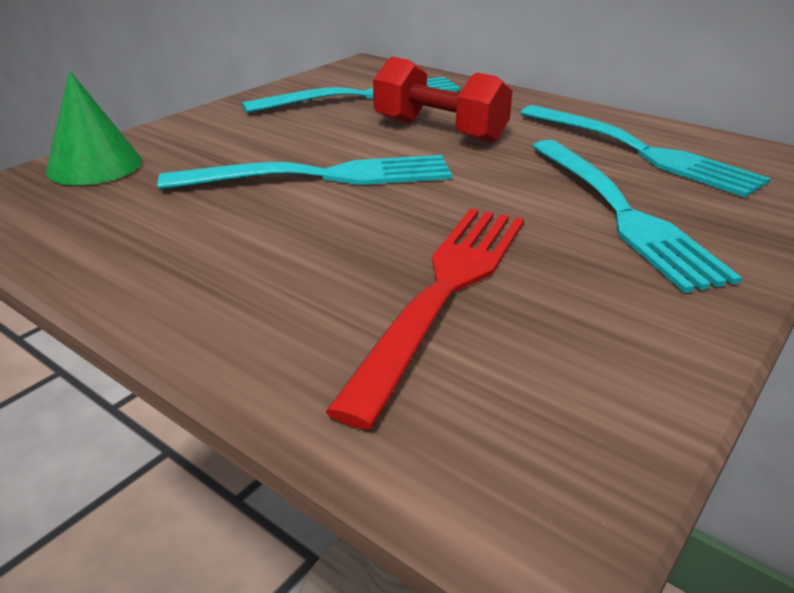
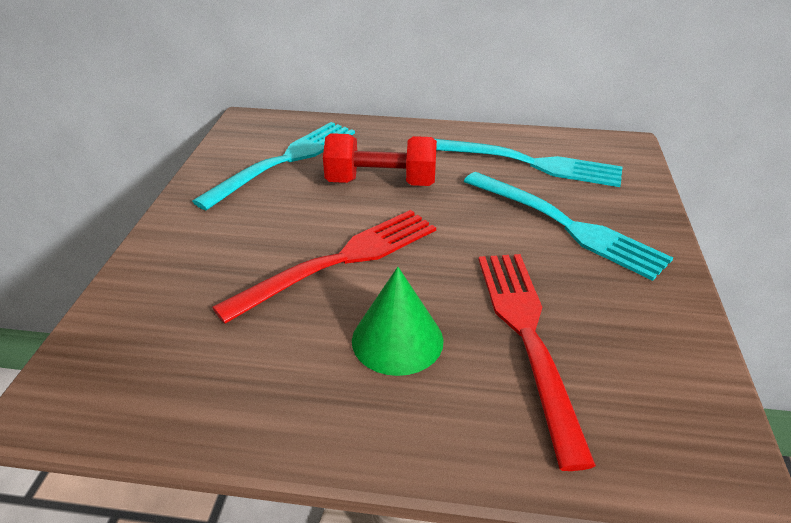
camera: 30 degrees left, 5 degrees up
(94, 165) = (128, 317): green cone -> green cone (397, 340)
(320, 176) = (340, 261): turquoise fork -> red fork

